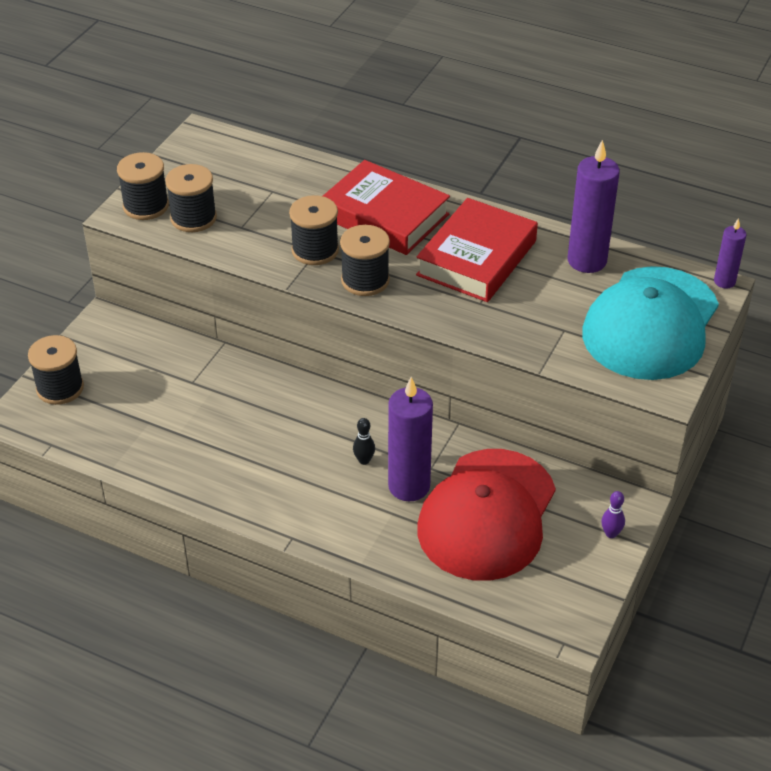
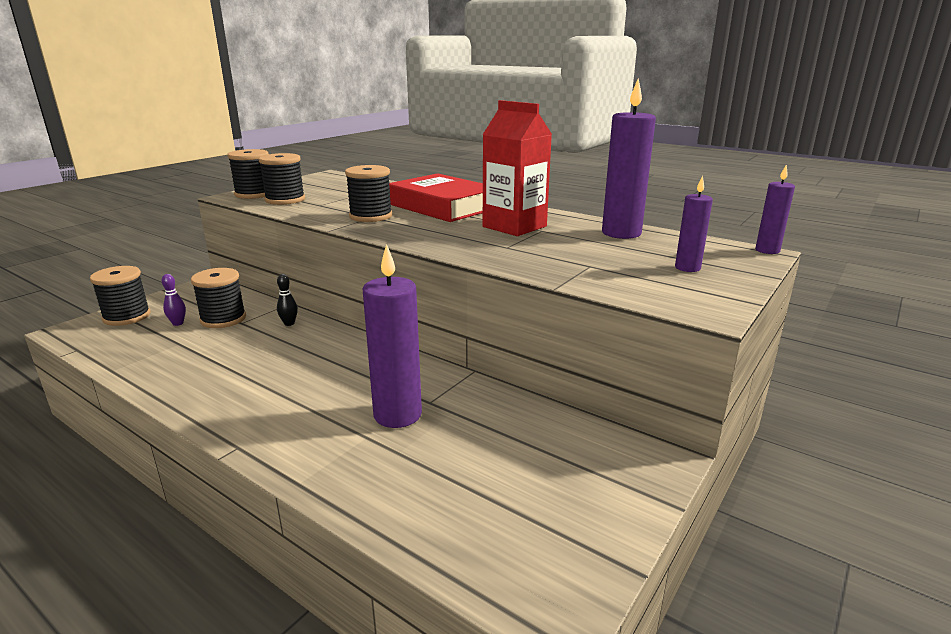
camera: 10 degrees right, 20 degrees down
(364, 460) = (361, 389): black bowling pin -> black bowling pin (289, 323)
(365, 280) = (403, 230): black spool -> black spool (223, 319)
(477, 258) = (514, 226): red book -> red carton
(487, 515) = (477, 451): red cap -> none
(611, 533) = (632, 488): purple bowling pin -> purple bowling pin (178, 323)
(651, 324) = (687, 268): turquoise cap -> purple candle

